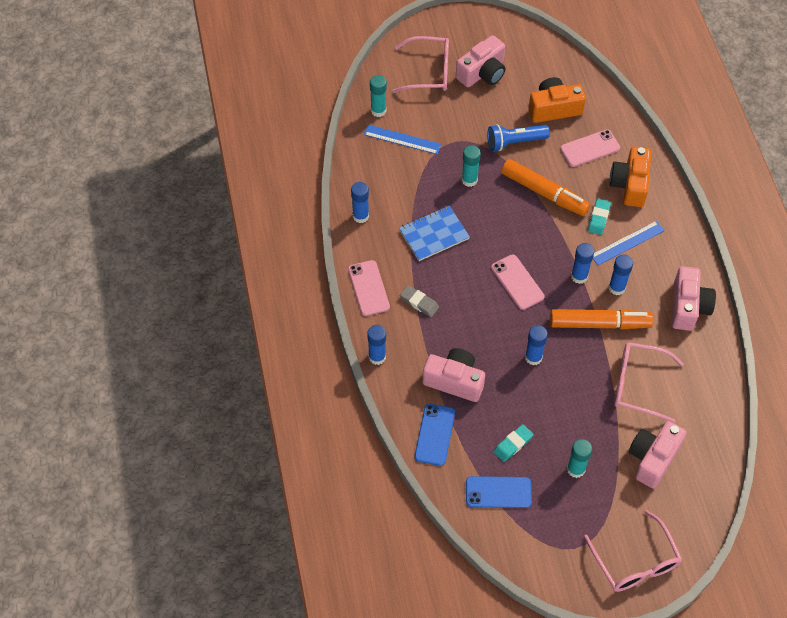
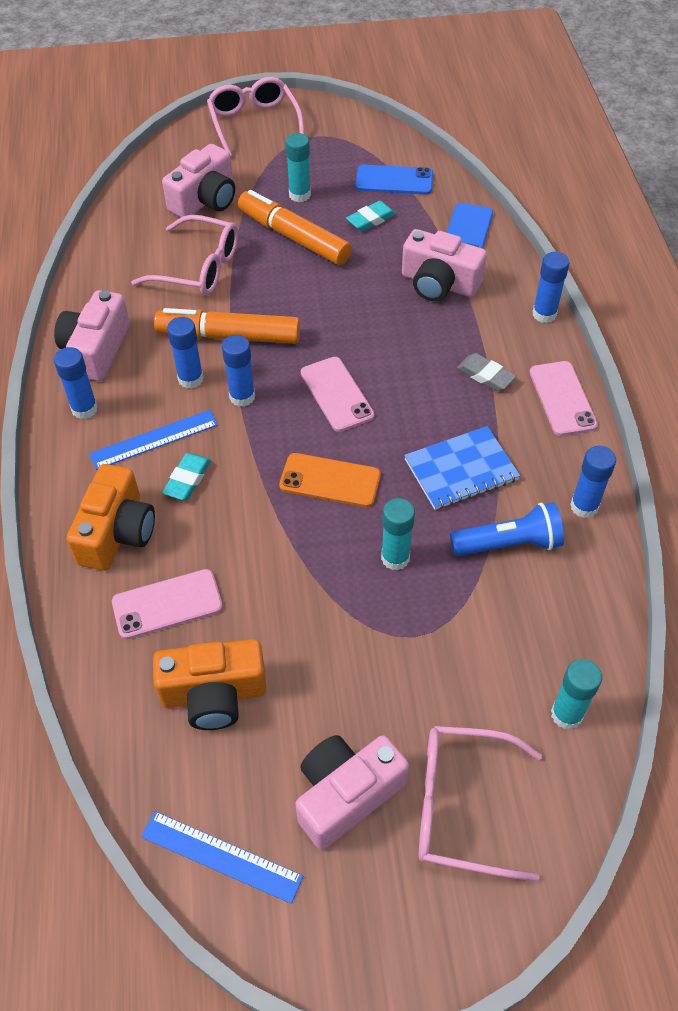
camera: 175 degrees left, 5 degrees down
(402, 139) = (516, 646): blue ruler -> blue ruler (221, 856)
(513, 223) = (330, 480): none -> orange phone
(515, 142) = (303, 626): blue flashlight -> blue flashlight (509, 544)
(533, 357) = (330, 303): blue glue stick -> blue glue stick (84, 409)
(544, 193) = (268, 527): orange marker -> orange marker (294, 237)

